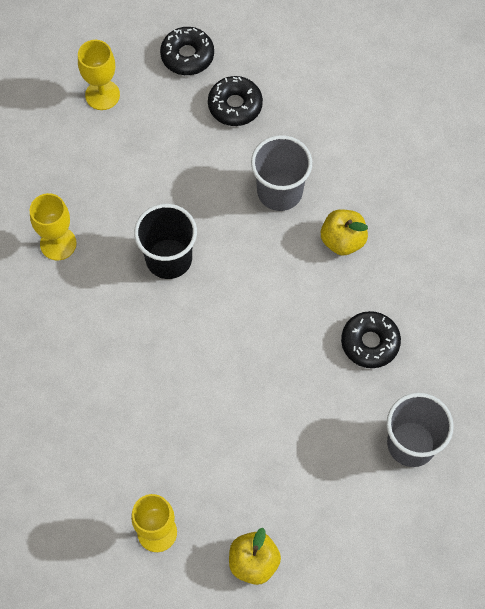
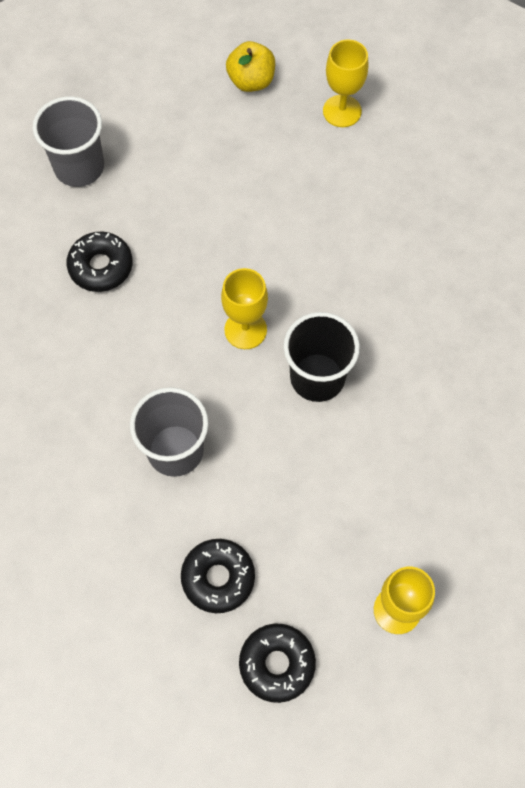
camera: 175 degrees left, 0 degrees up
(58, 243) = (449, 406): yellow goblet -> yellow goblet (245, 330)
(342, 240) = (109, 382): yellow apple -> none

